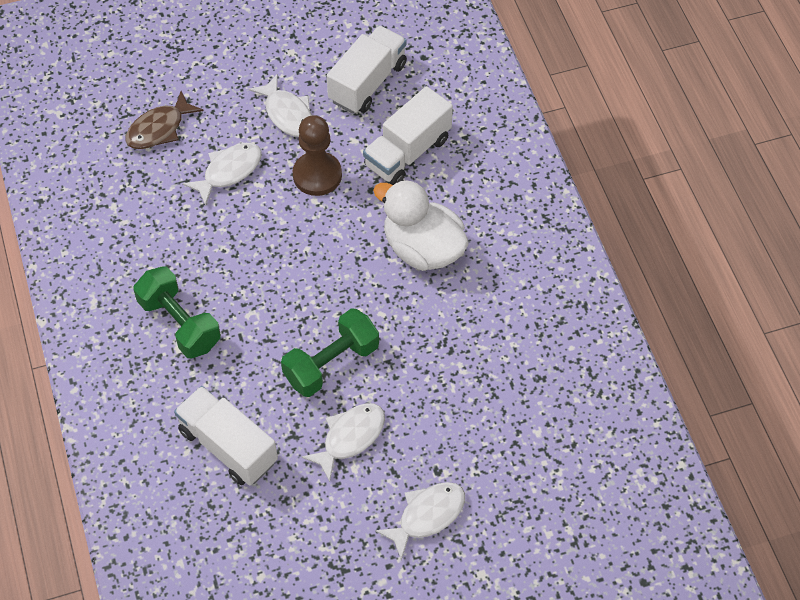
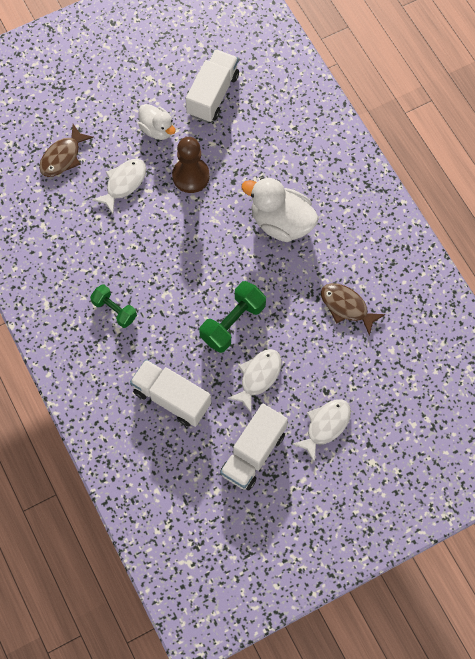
camera: 10 degrees left, 10 degrees up
(179, 323) = (114, 310): green dumbbell -> green dumbbell, size x0.66
(287, 114) = (157, 129): white fish -> white duck
(407, 152) = (254, 147): white truck -> white truck (253, 453)
(487, 367) = (346, 307): none -> brown fish

